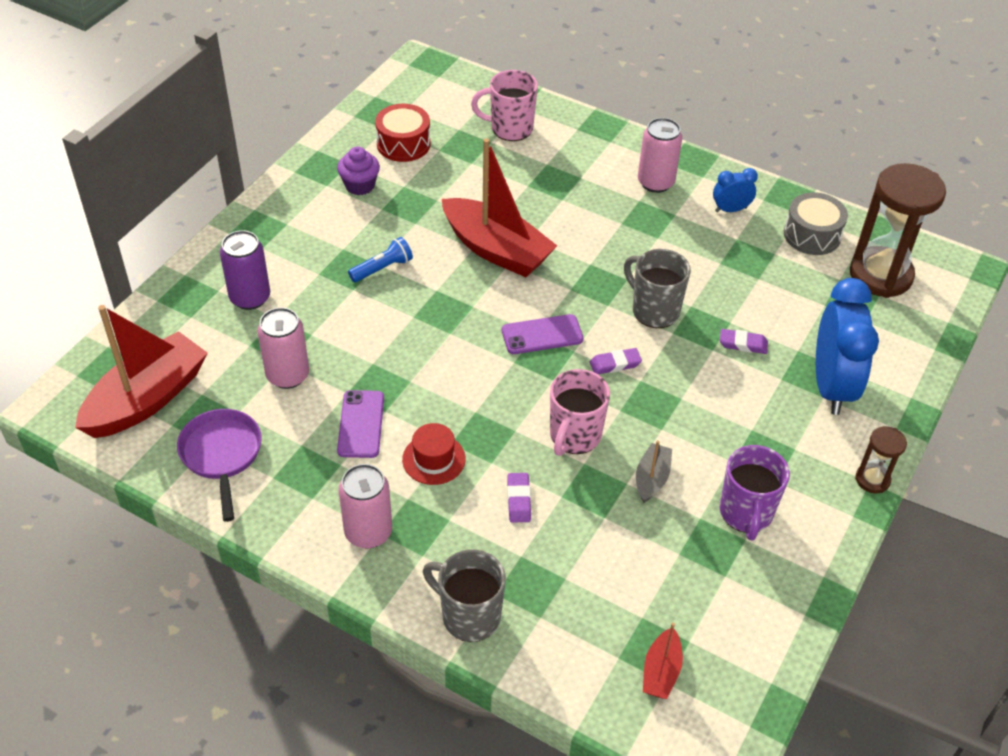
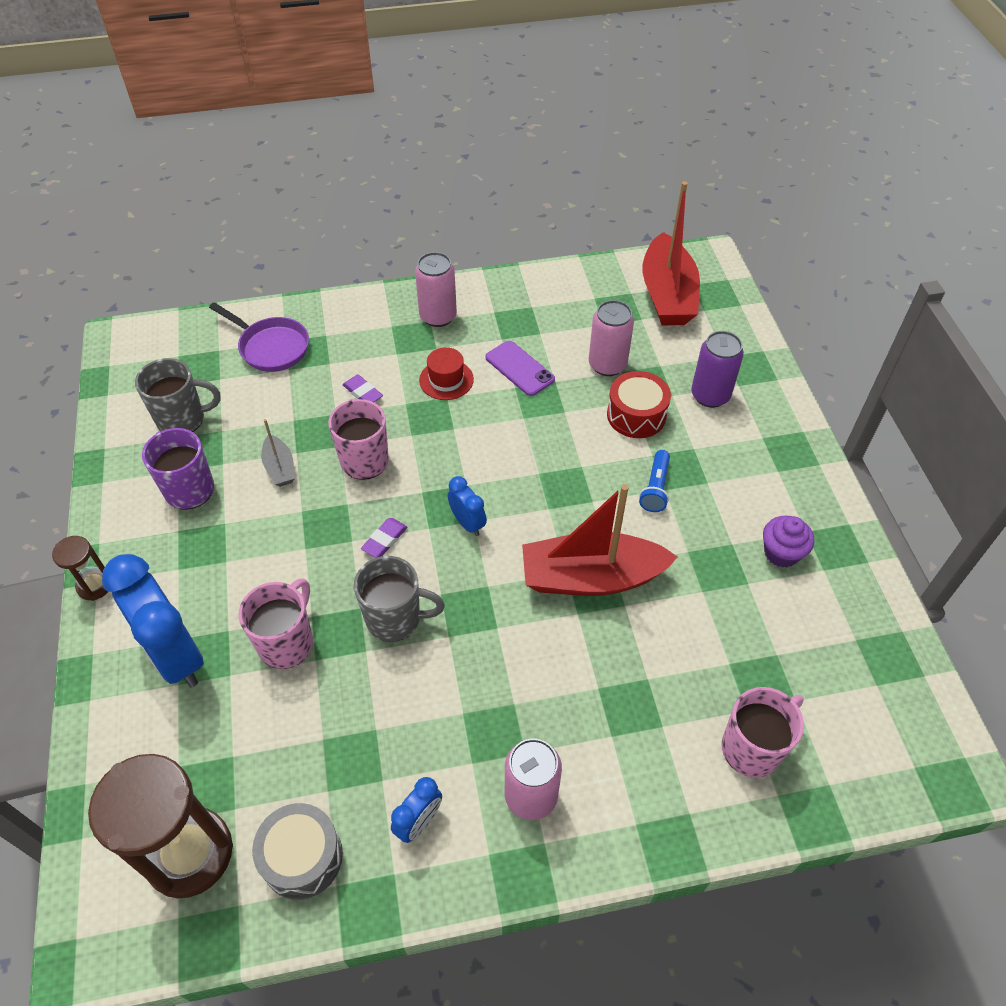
camera: 140 degrees right, 5 degrees up
(222, 455) = (577, 297): purple pan -> purple pan (271, 347)
(403, 144) = (814, 633): red drum -> red drum (636, 415)
(469, 616) = (330, 315): grey mug -> grey mug (183, 419)
(542, 335) = (467, 523): purple phone -> blue clock
(661, 671) = (185, 358): red boat -> none
(743, 344) = (287, 643): purple eraser -> pink mug

